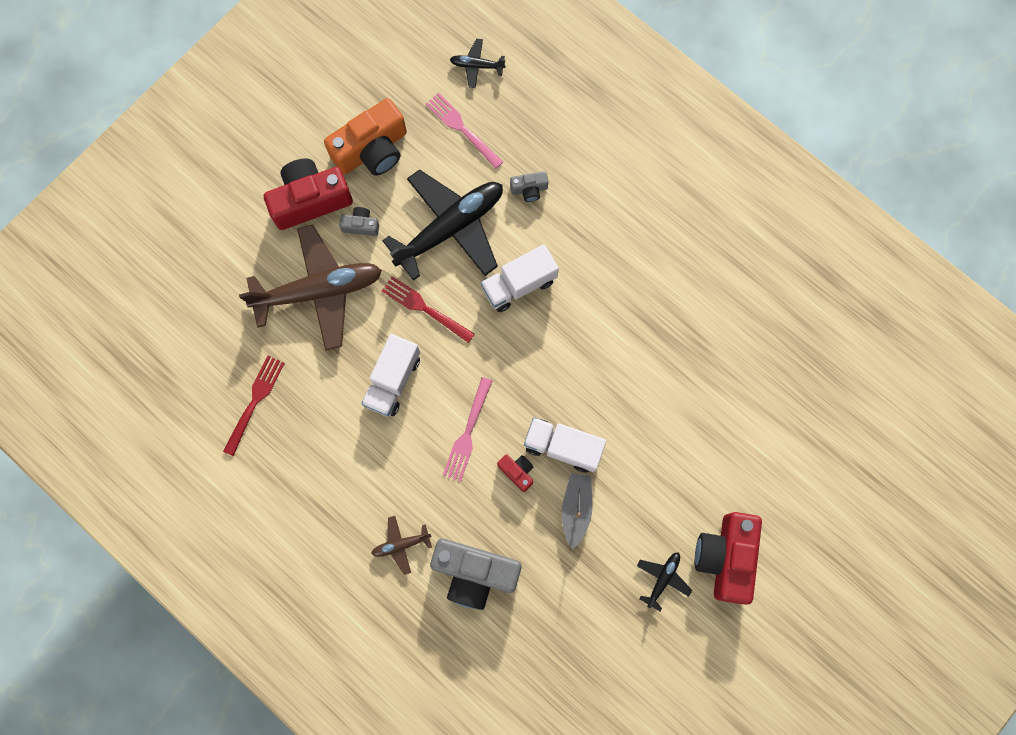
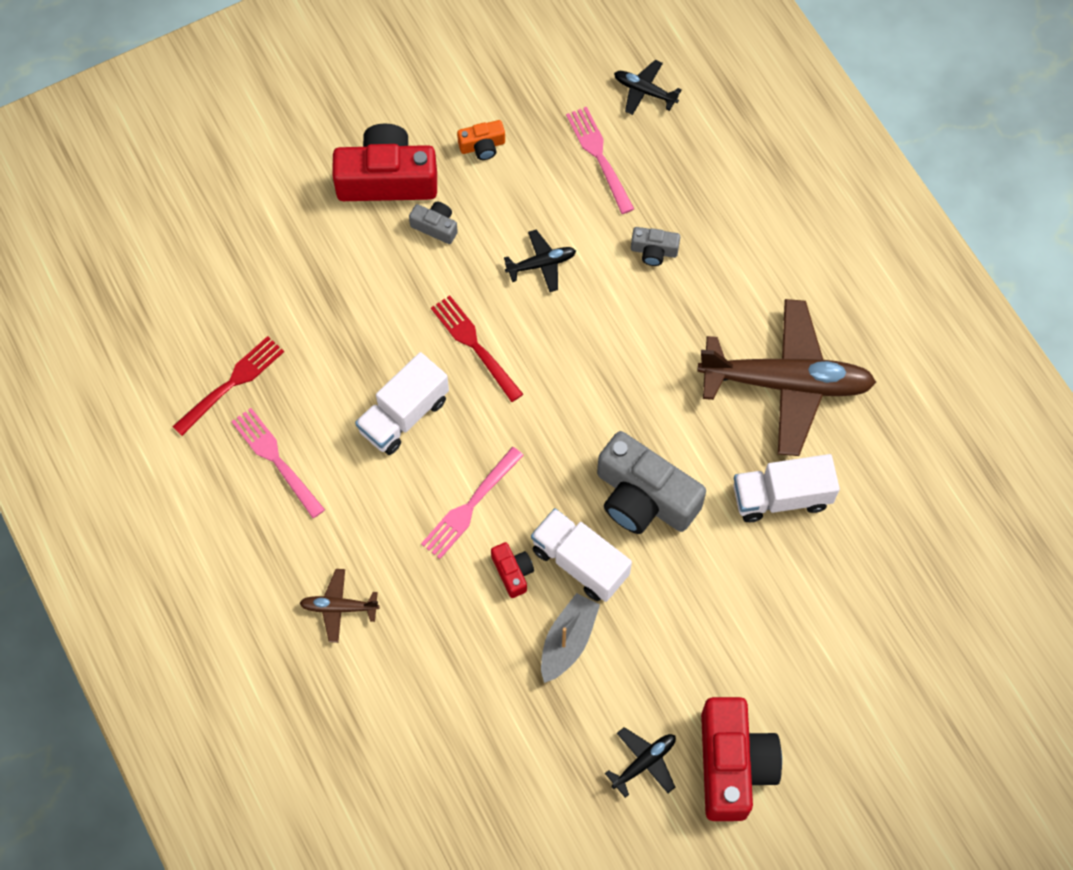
camera: 20 degrees right, 10 degrees down
(311, 449) = (277, 460): none -> pink fork
(319, 291) = (357, 284): brown plane -> brown plane (786, 383)
(372, 150) = (482, 146): orange camera -> orange camera, size x0.46
(450, 228) = (541, 264): black plane -> black plane, size x0.43
(475, 573) = (415, 672): grey camera -> grey camera (644, 498)
(519, 285) = (599, 356): white truck -> white truck (781, 497)
(725, 557) = (733, 765): red camera -> red camera turned 150 degrees clockwise

